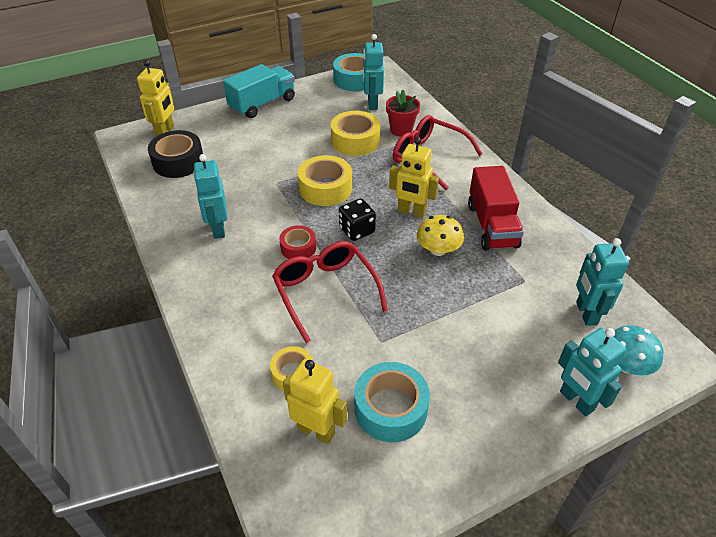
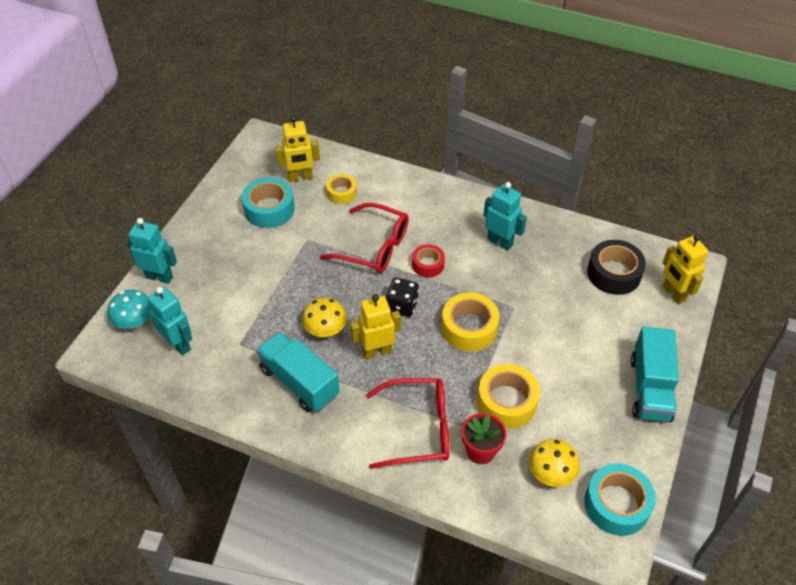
camera: 140 degrees right, 5 degrees up
(372, 104) = (551, 473): turquoise robot -> yellow mushroom
(492, 225) = (299, 382): red truck -> turquoise truck

